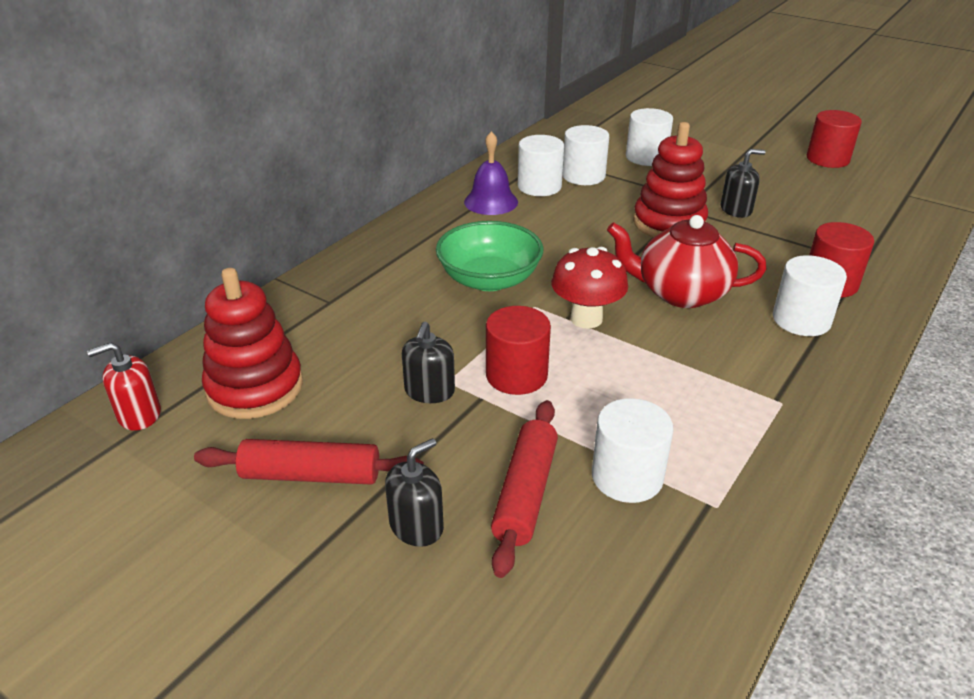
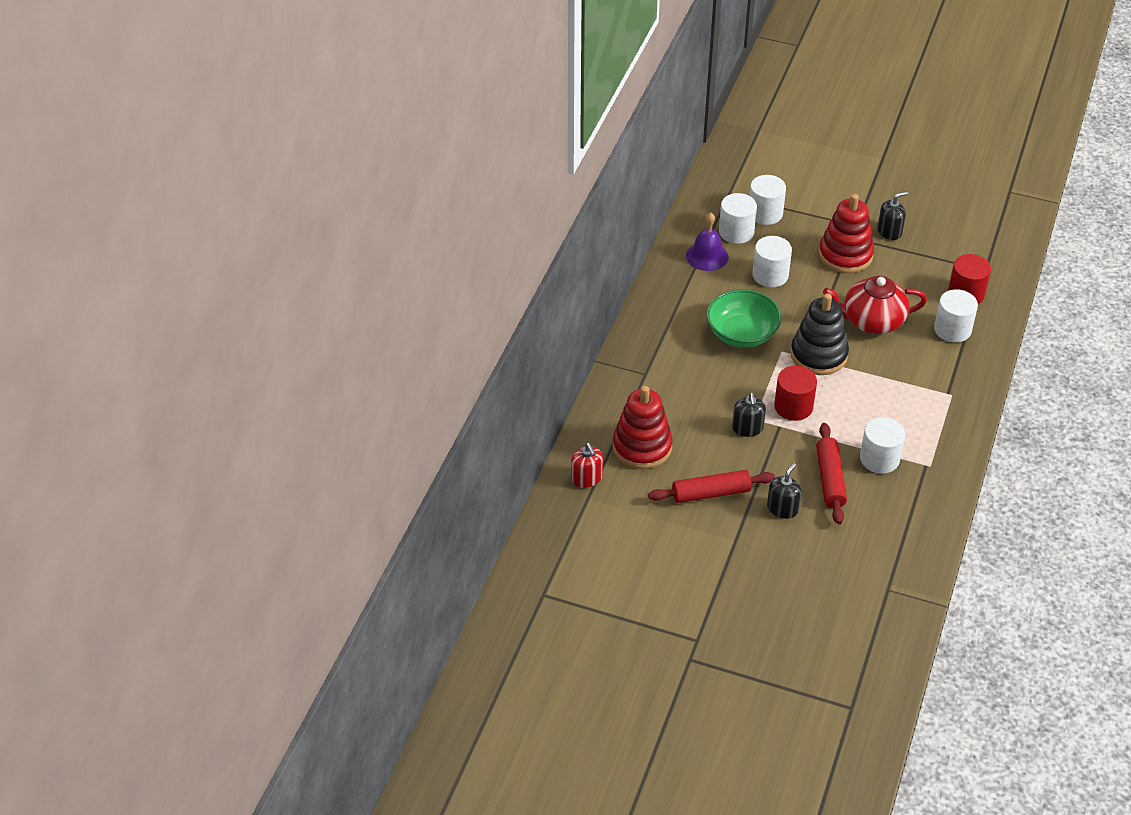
camera: 15 degrees left, 10 degrees up
(139, 414) = (586, 478): red soap dispenser -> red soap dispenser turned 75 degrees counterclockwise
(586, 319) = (818, 355): red mushroom -> black stacking toy
(646, 157) = (806, 181): white cylinder -> white cylinder (770, 275)
(827, 159) = (946, 158): red cylinder -> none

